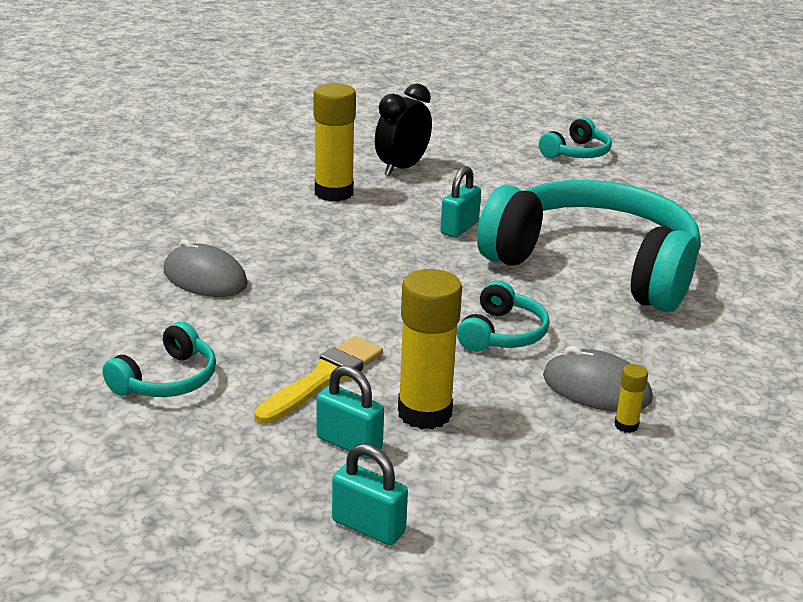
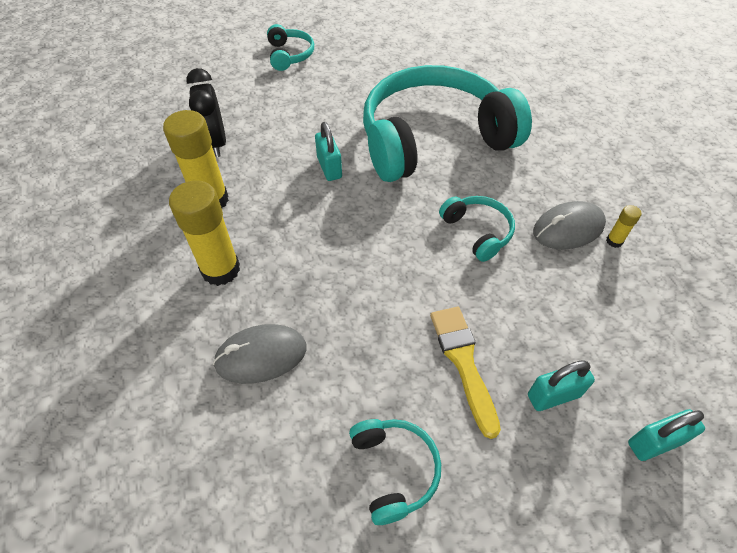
camera: 50 degrees left, 25 degrees up
(424, 413) = (543, 330): yellow glue stick -> yellow glue stick (220, 270)

